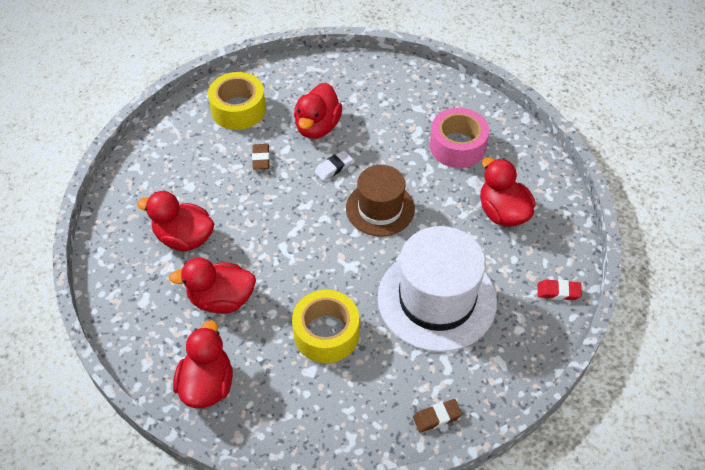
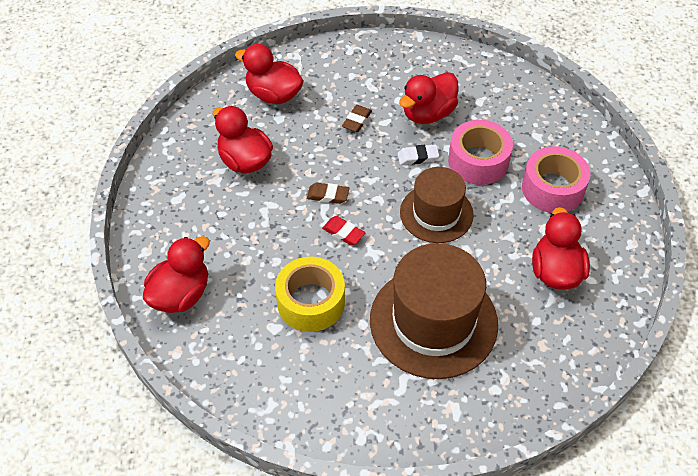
camera: 30 degrees right, 0 degrees up
(221, 299) = (240, 228): red duck -> red duck (273, 95)
(238, 109) = (366, 68): yellow tape -> none
(385, 149) = (478, 161): none -> pink tape
(436, 299) = (433, 321): white hat -> brown hat
(437, 417) = (359, 428): brown eraser -> brown eraser (328, 195)
(558, 292) = (560, 374): red eraser -> red eraser (343, 233)

